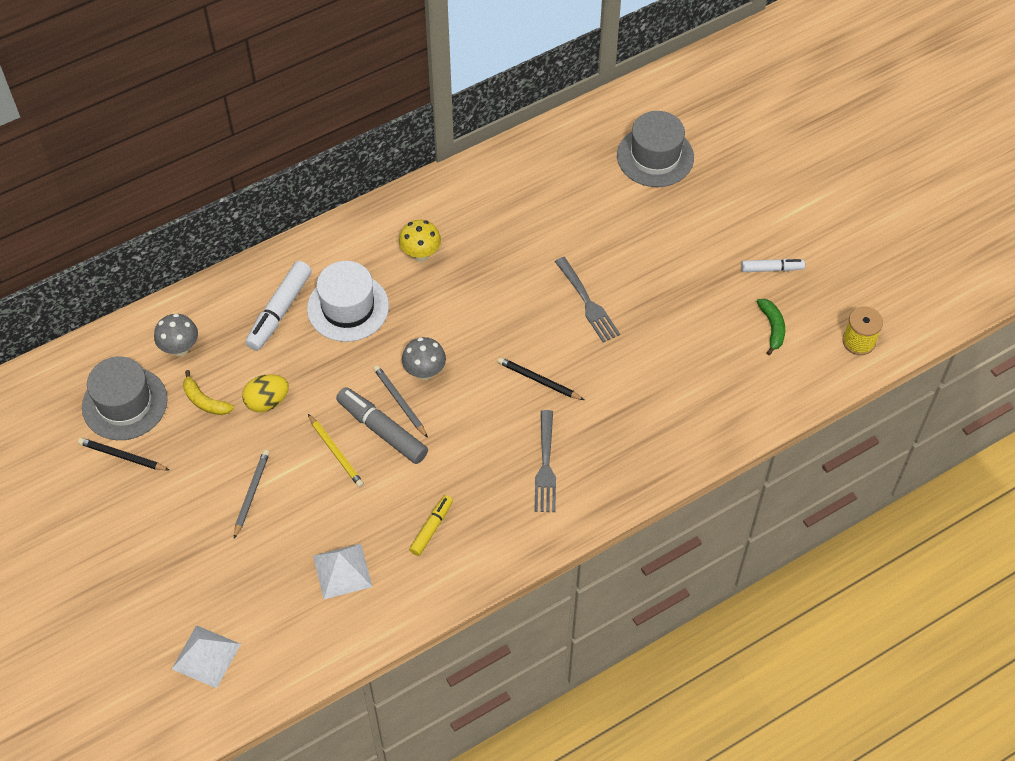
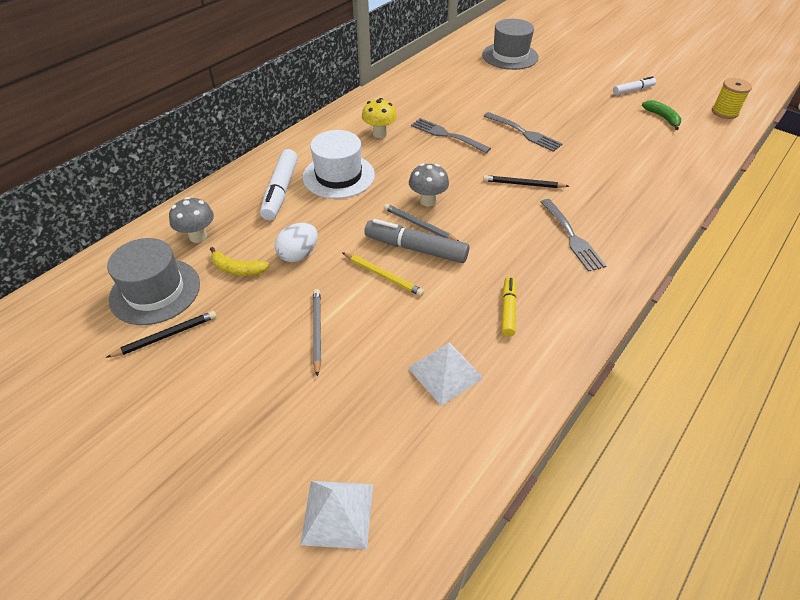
camera: 20 degrees left, 10 degrees down
(122, 456) = (166, 336): black pencil -> black pencil turned 150 degrees clockwise
(267, 401) = (298, 254): yellow egg -> white egg
(496, 279) = (447, 135): none -> grey fork

